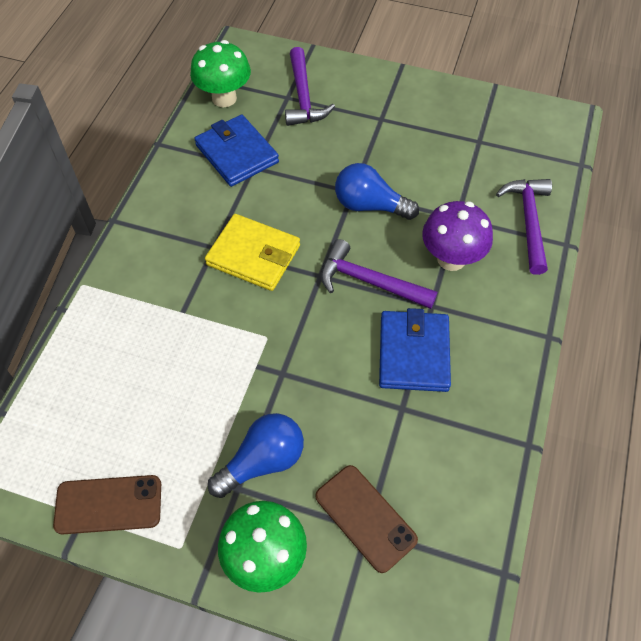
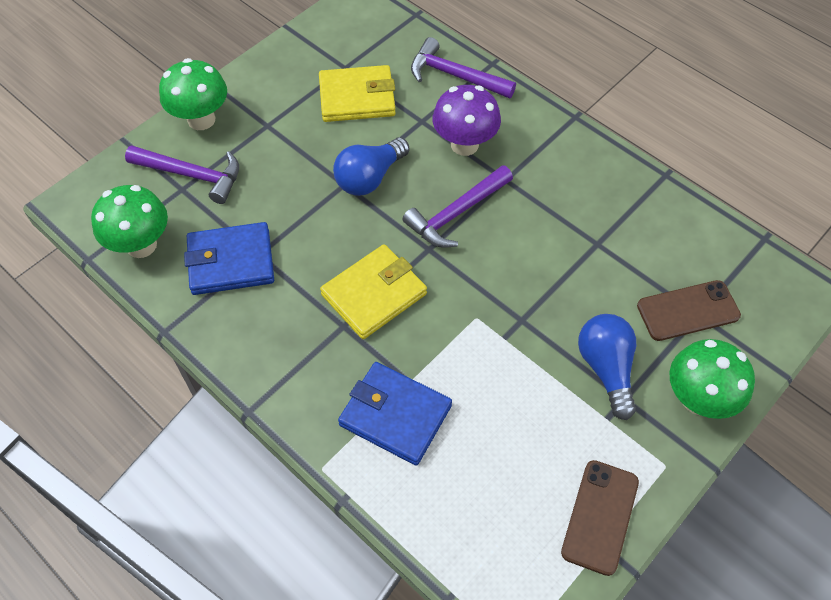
camera: 65 degrees left, 0 degrees up
(360, 78) = (201, 119): none -> green mushroom
(413, 353) = (548, 213): blue wallet -> blue wallet (395, 415)
(451, 162) = (357, 97): none -> yellow wallet

